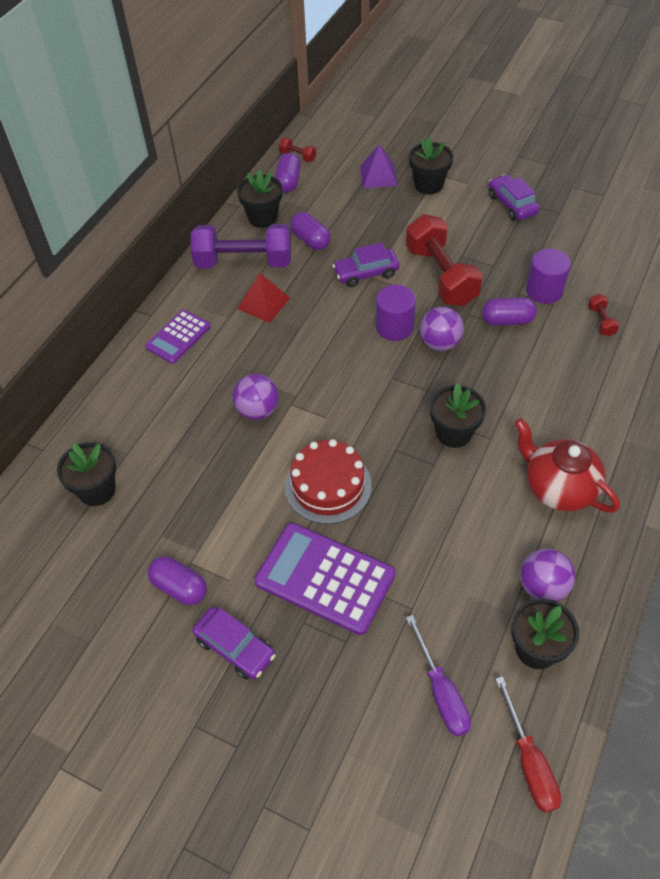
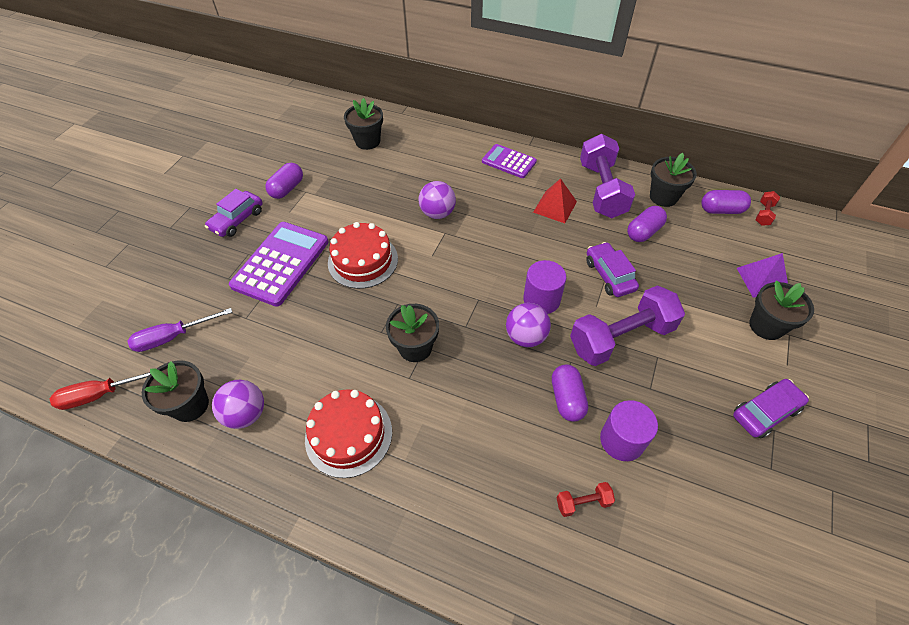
camera: 85 degrees right, 0 degrees up
(441, 276) = (621, 338): red dumbbell -> purple dumbbell
(558, 488) = (348, 435): red teapot -> red cake

